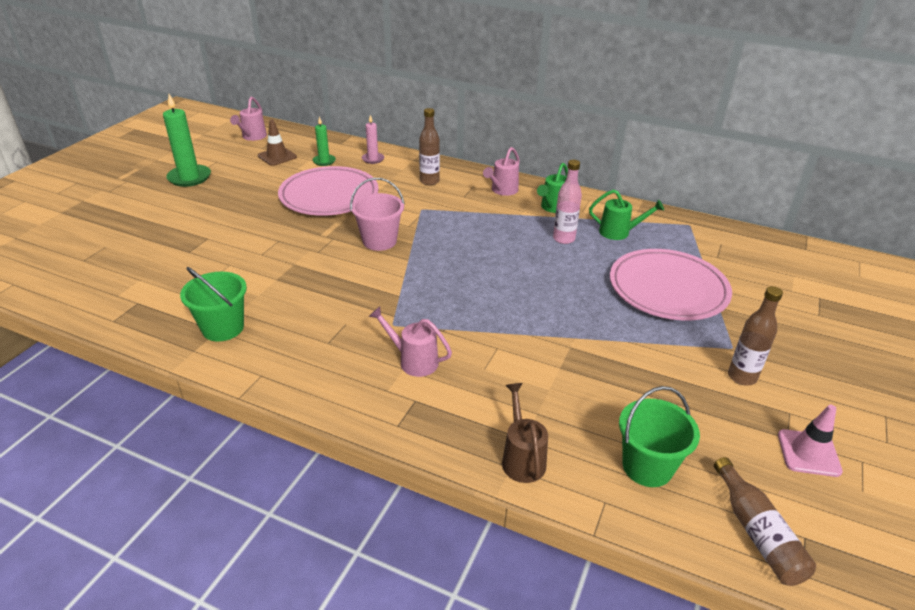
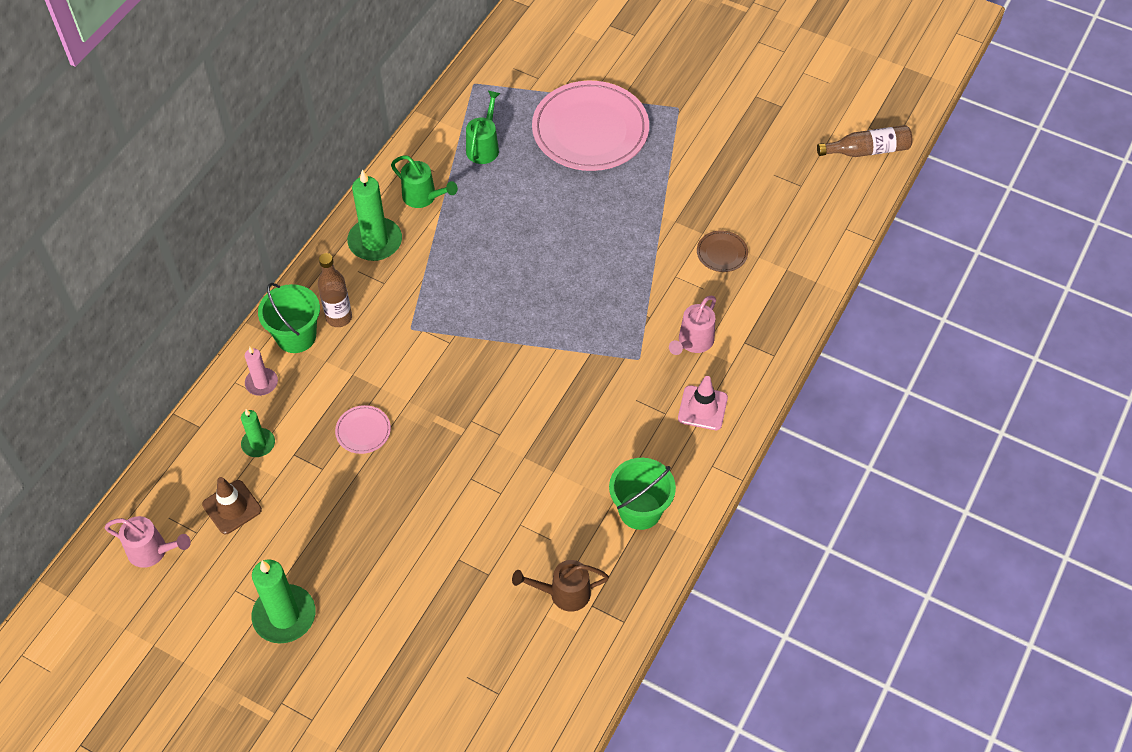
camera: 85 degrees left, 20 degrees up
(329, 195) = (363, 431): pink plate -> pink plate, size x0.41
(379, 241) = (482, 372): pink bucket -> none
(502, 191) = (375, 242): pink watering can -> green candle
(522, 458) = (807, 273): brown watering can -> brown watering can (563, 593)
(535, 382) = (722, 253): none -> brown plate
(563, 239) = (493, 197): pink bottle -> none
(647, 467) = (812, 196): green bucket -> green bucket (296, 336)
(742, 377) = (715, 112): brown bottle -> none
(808, 453) = (796, 99): pink traffic cone -> pink traffic cone (702, 408)

